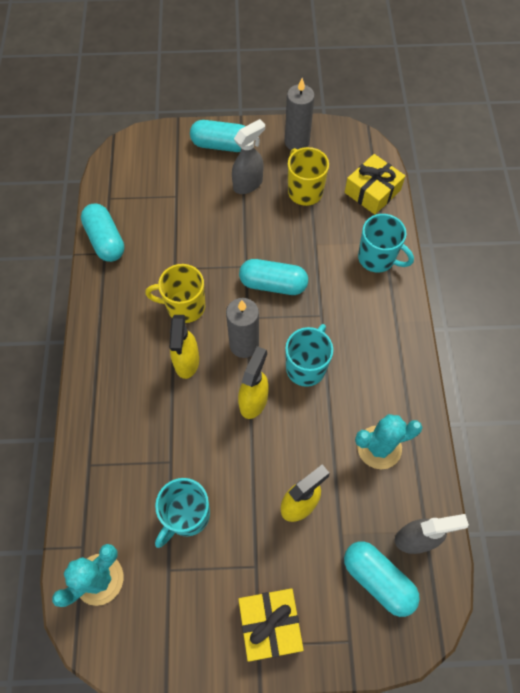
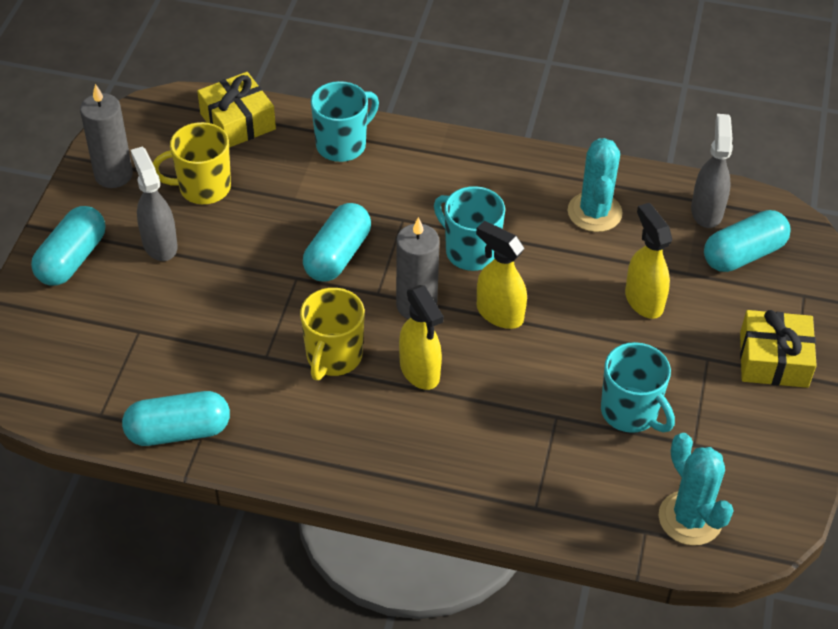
camera: 75 degrees left, 15 degrees down
(186, 362) = (420, 371): yellow spray bottle -> yellow spray bottle turned 45 degrees clockwise

